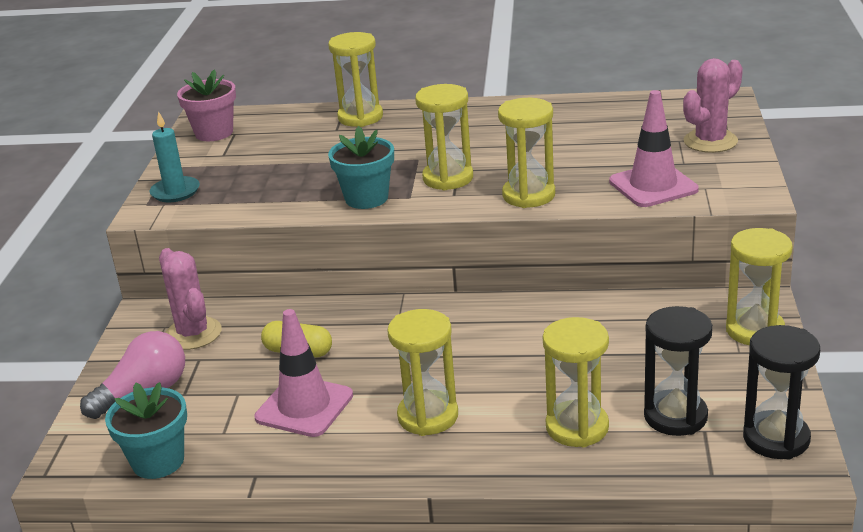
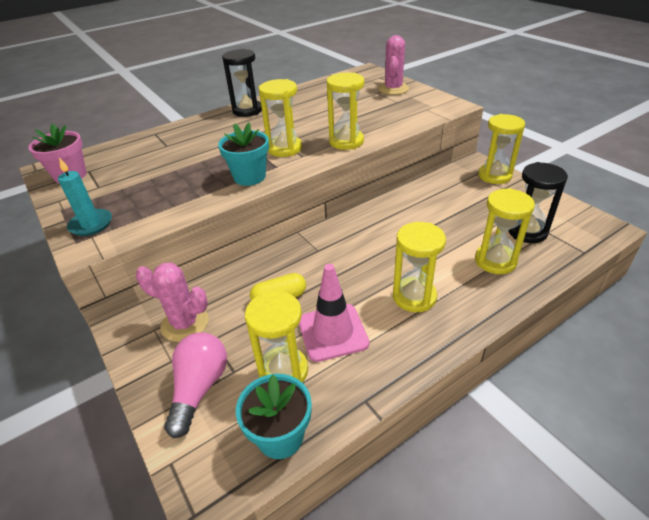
camera: 40 degrees left, 10 degrees up
(360, 117) = (173, 134): yellow hourglass -> yellow hourglass (283, 371)
(653, 186) = (401, 116): pink traffic cone -> none
(776, 438) = (580, 221): black hourglass -> black hourglass (247, 110)

